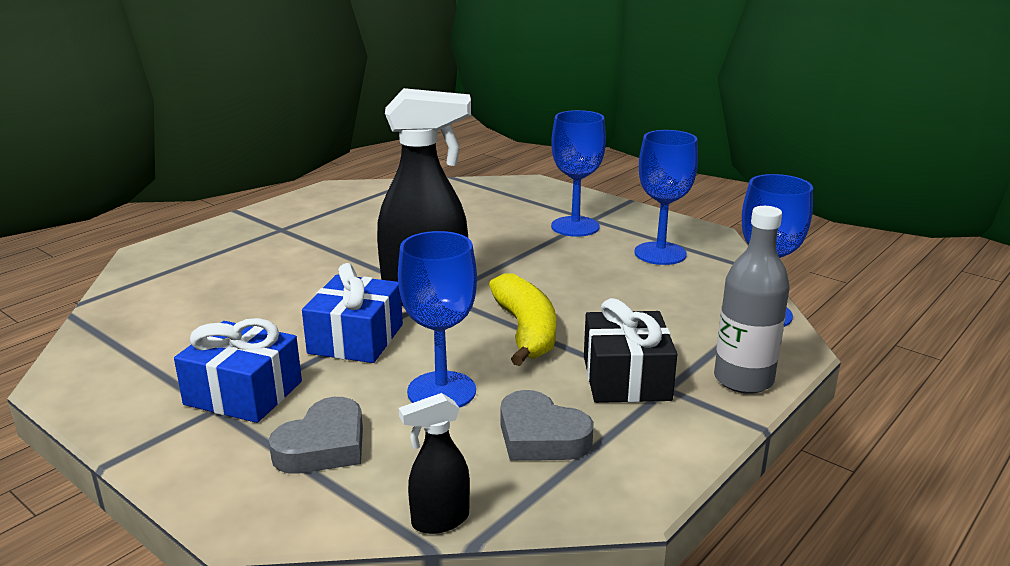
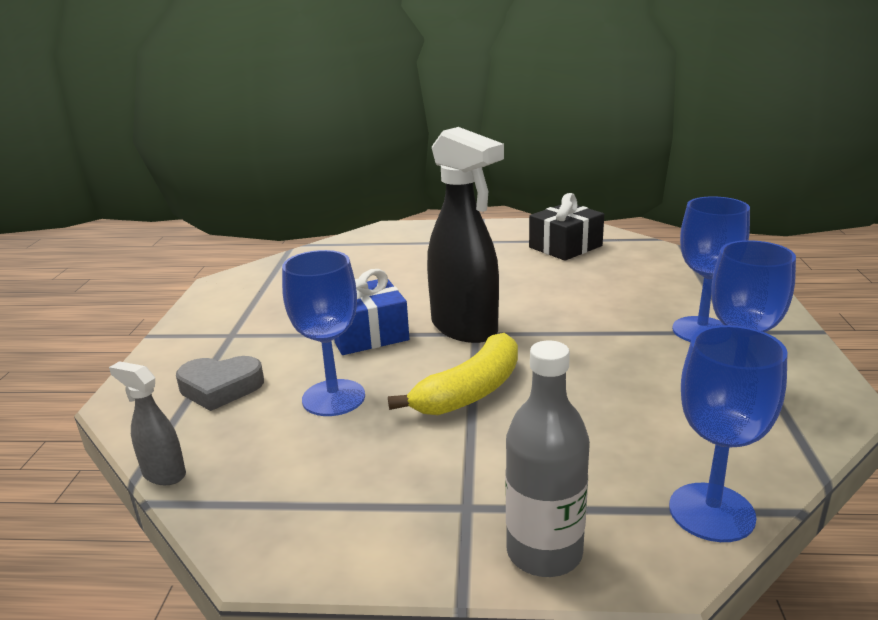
camera: 55 degrees right, 0 degrees up
(243, 393) = (257, 333): blue gift -> none
(439, 521) = (163, 474): black spray bottle -> grey spray bottle
(541, 436) = (313, 470): grey heart -> none
(626, 378) = (455, 475): black gift -> black gift (565, 246)

